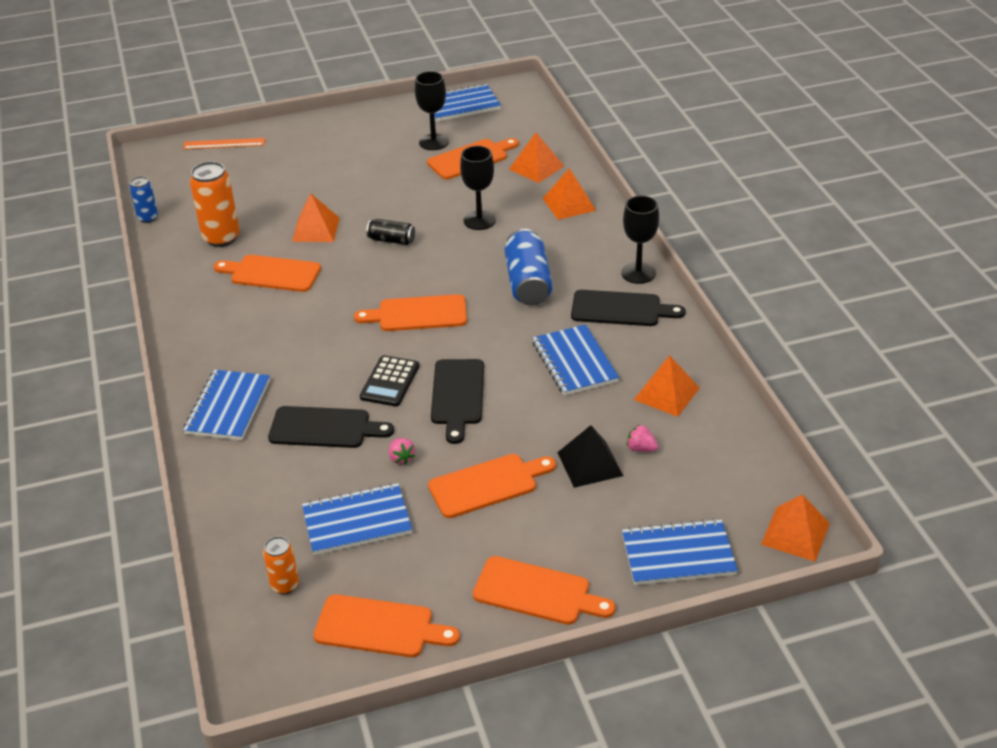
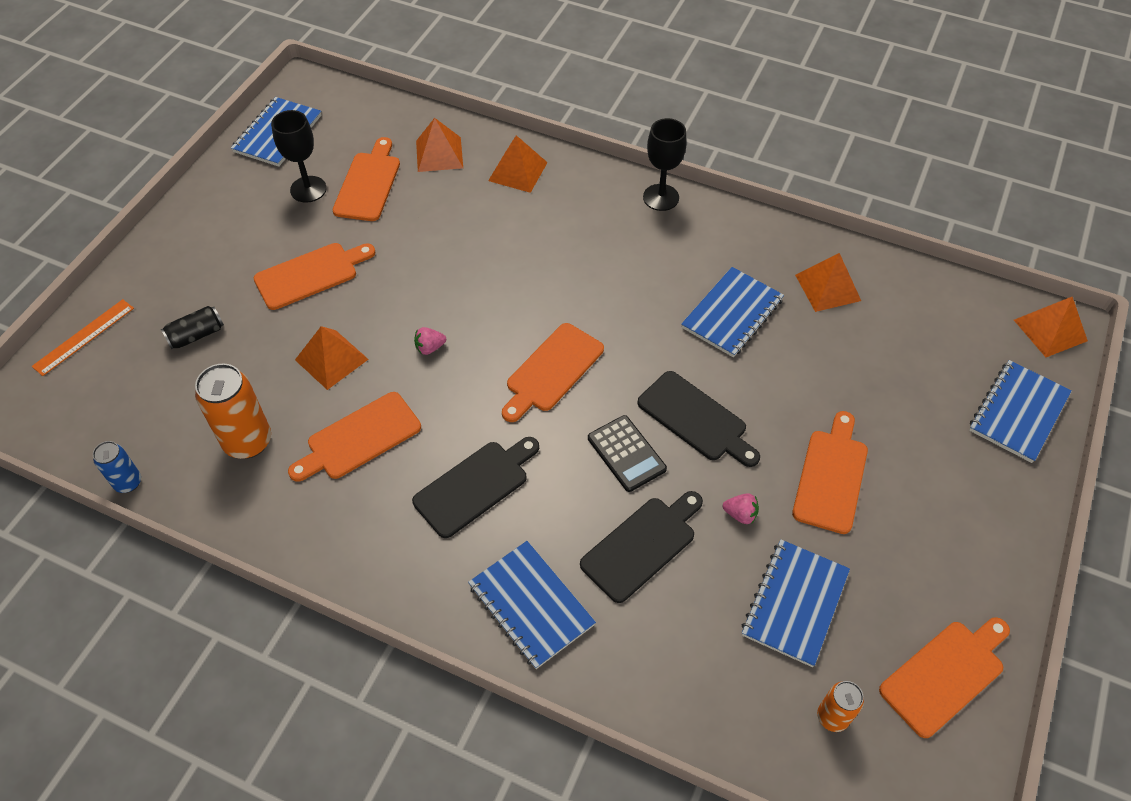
camera: 50 degrees left, 15 degrees up
(391, 240) = (420, 316): black can -> black can (196, 335)
(479, 220) = (468, 240): black goblet -> none
(528, 283) = (594, 270): blue can -> none
(537, 592) = (990, 531): orange cutting board -> orange cutting board (311, 275)
(575, 362) = (732, 314): blue notebook -> blue notebook turned 75 degrees counterclockwise
(590, 463) = (866, 392): black pyramid -> none
(620, 309) = (695, 240): black cutting board -> black cutting board (475, 486)
(641, 448) = (878, 348): pink strawberry -> pink strawberry (430, 348)

